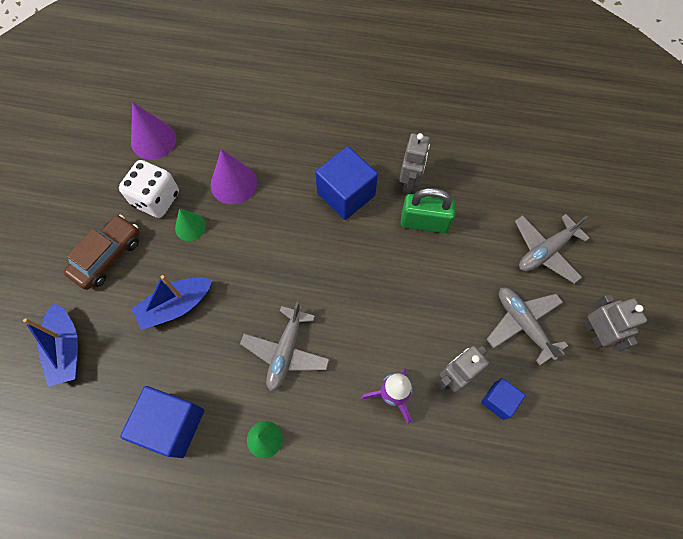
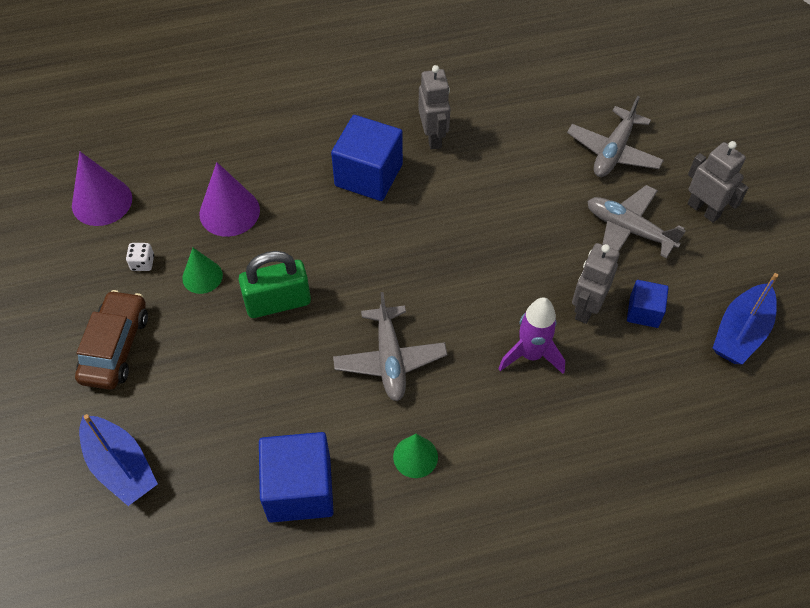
camera: 25 degrees left, 10 degrees down
(156, 199) = (142, 263): white dice -> white dice, size x0.43
(176, 306) = (233, 365): blue boat -> blue boat (740, 332)
(424, 222) = (471, 171): green padlock -> green padlock (278, 302)

